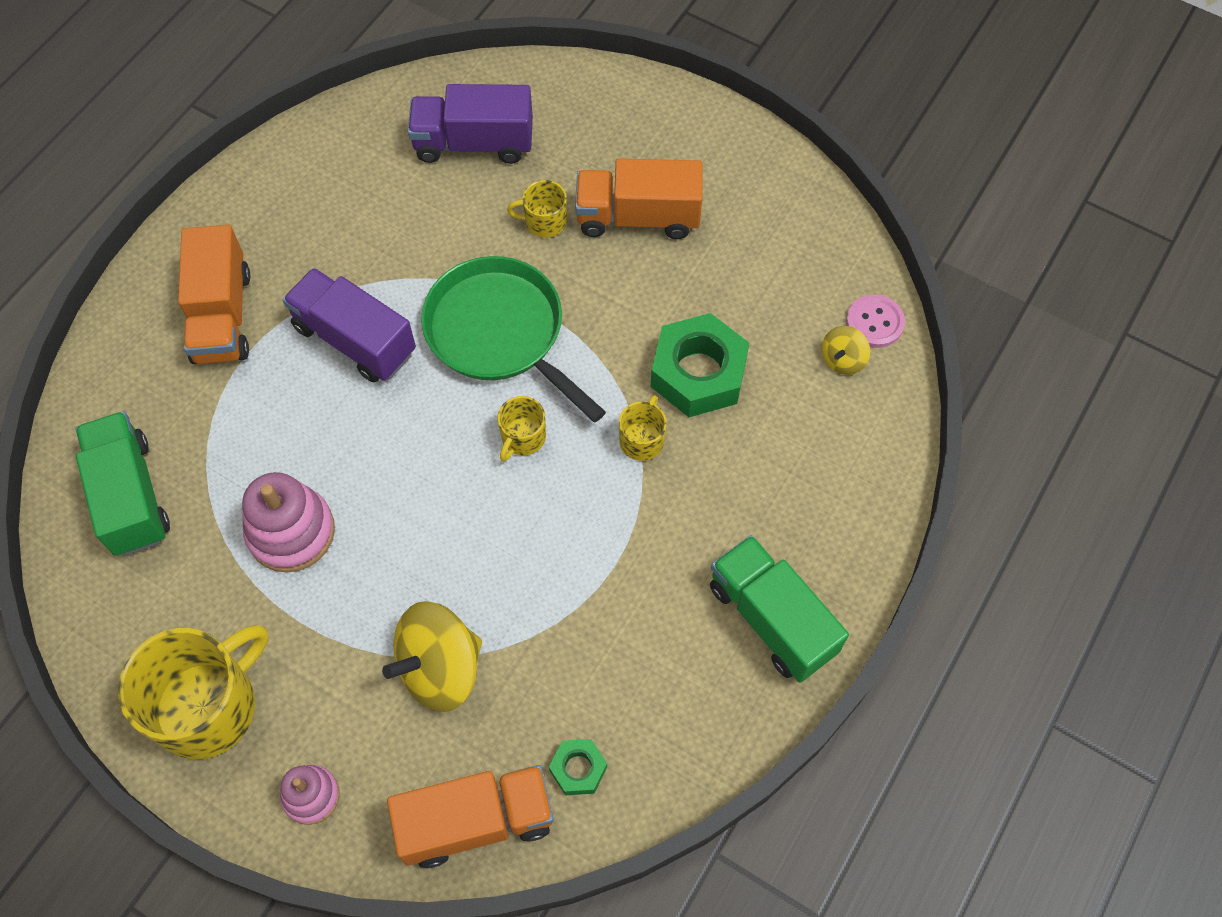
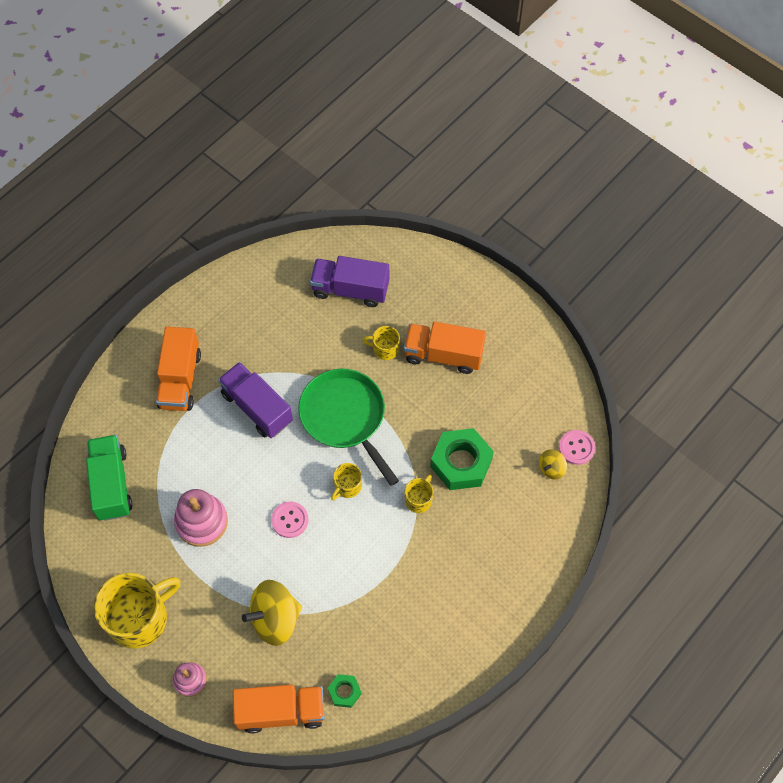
camera: 10 degrees right, 0 degrees up
(437, 505) = (290, 520): none -> pink button
(772, 619) = (475, 623): green truck -> none

